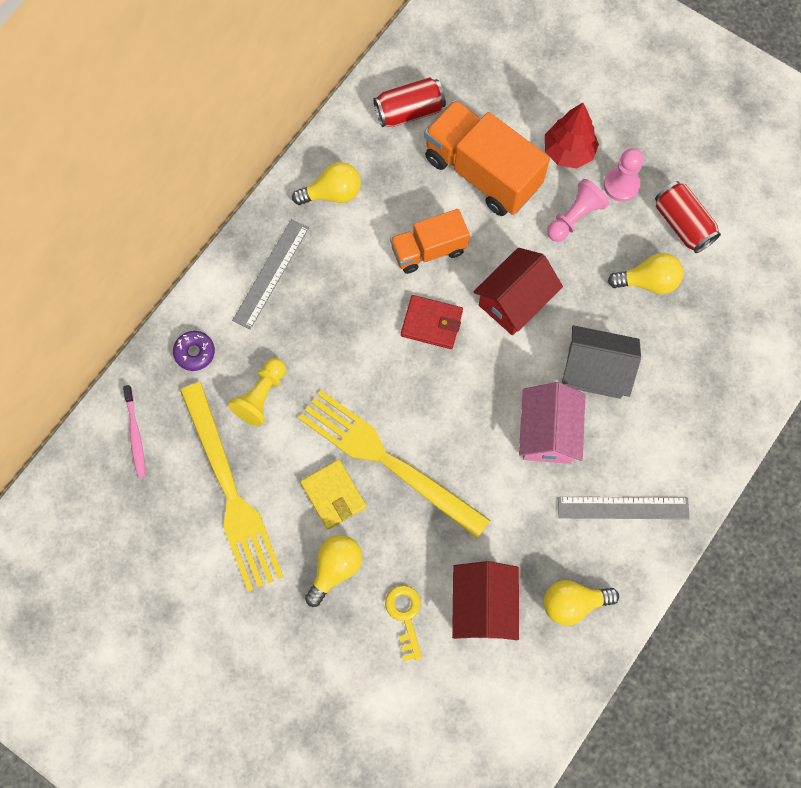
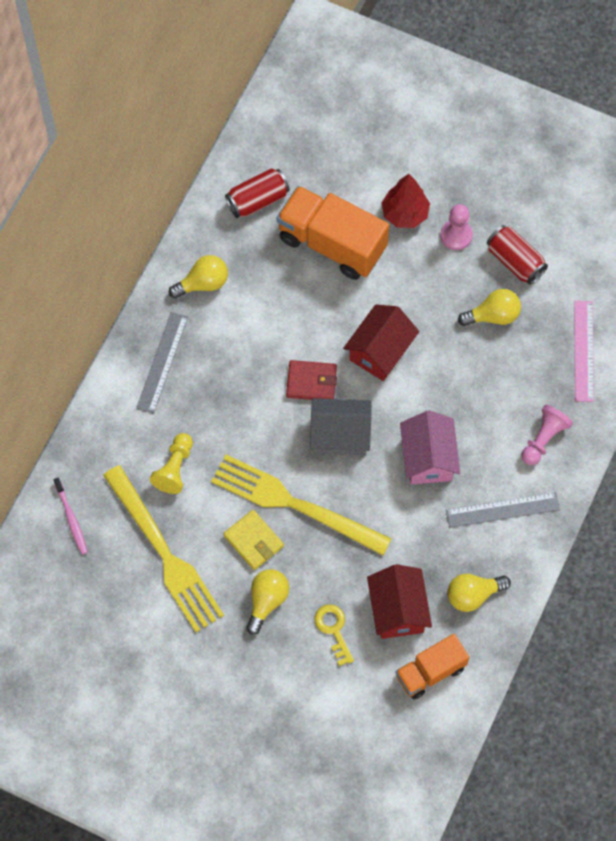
camera: 10 degrees left, 5 degrees down
(195, 352) = (109, 441): purple donut -> none
(428, 250) = (297, 319): orange truck -> orange truck (430, 672)
(574, 217) = (420, 270): pink pawn -> pink pawn (543, 439)
(595, 370) = (460, 399): grey house -> grey house (340, 435)
(744, 338) = (583, 351): none -> pink ruler

